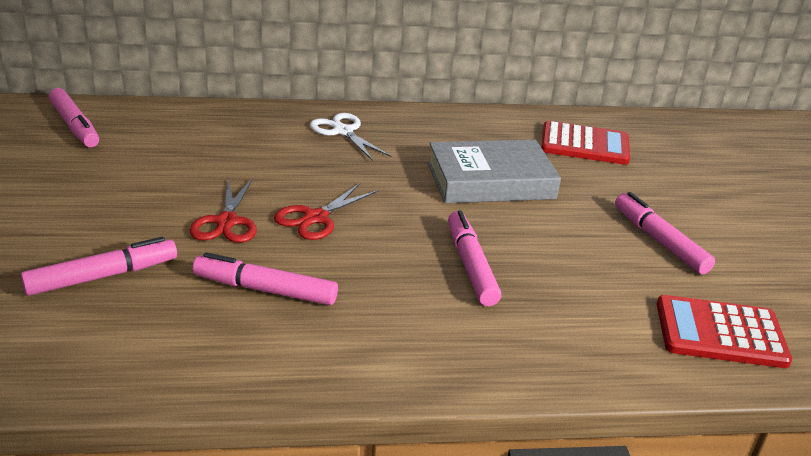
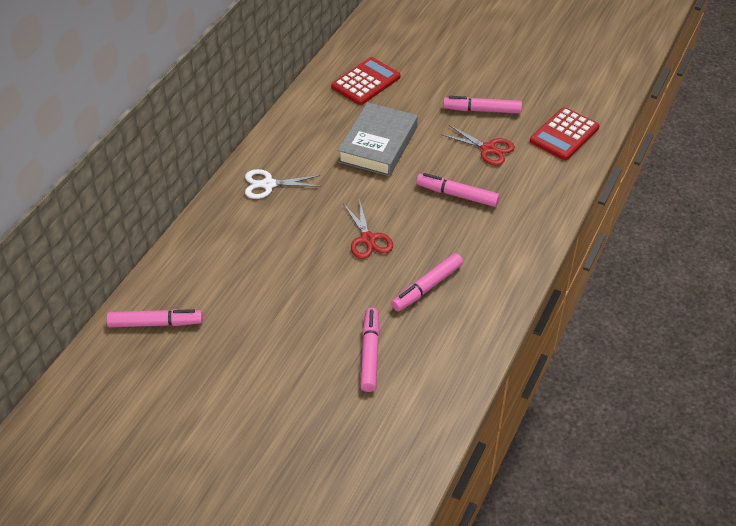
camera: 55 degrees left, 15 degrees up
(227, 222) = (346, 281): red scissors -> red scissors (488, 149)

